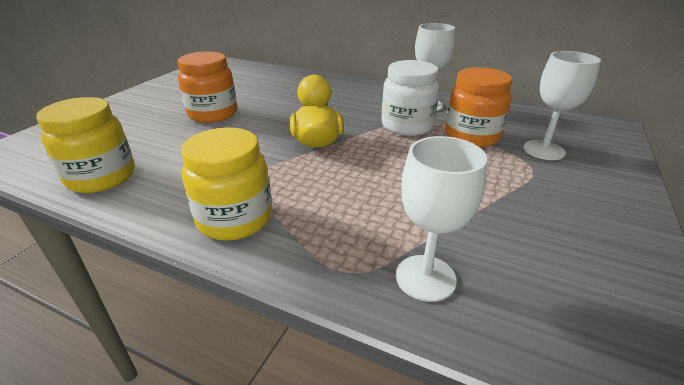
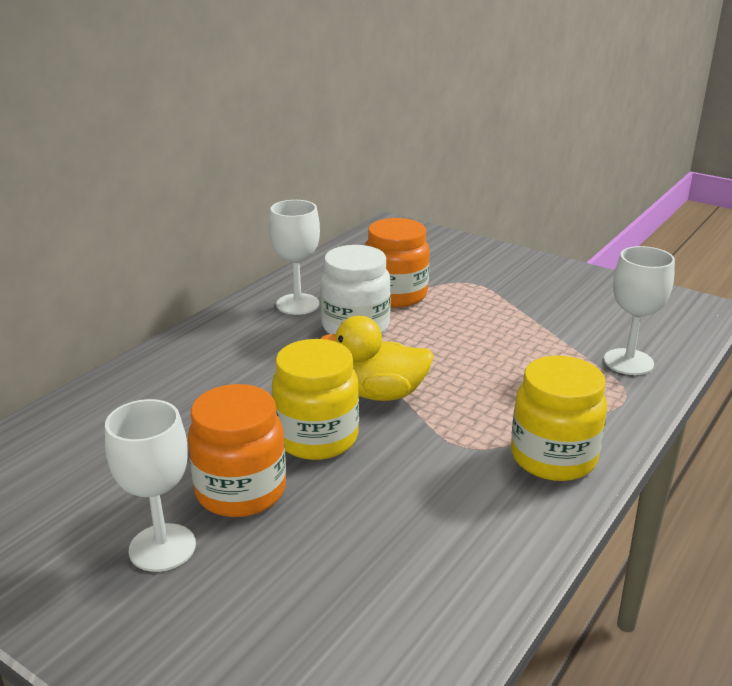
camera: 80 degrees left, 5 degrees down
(101, 177) = (447, 591): yellow jar -> yellow jar (317, 438)
(543, 150) = (436, 268): white goblet -> white goblet (162, 547)

